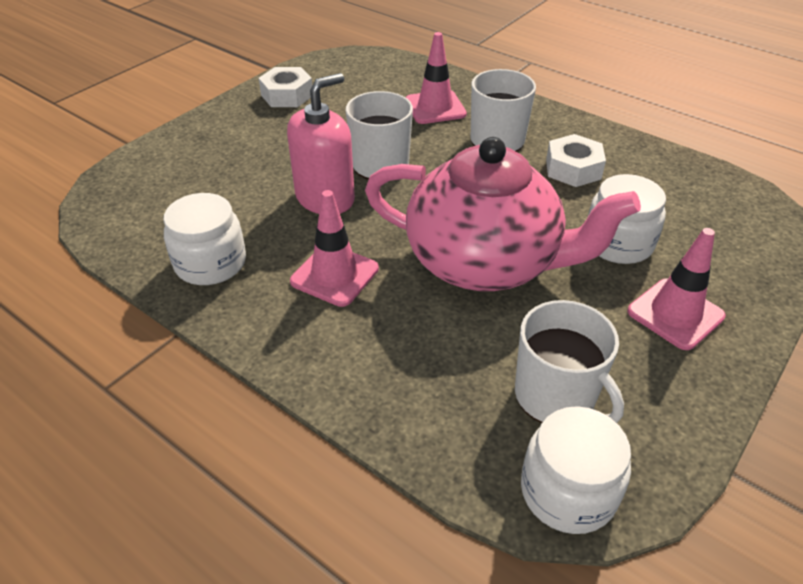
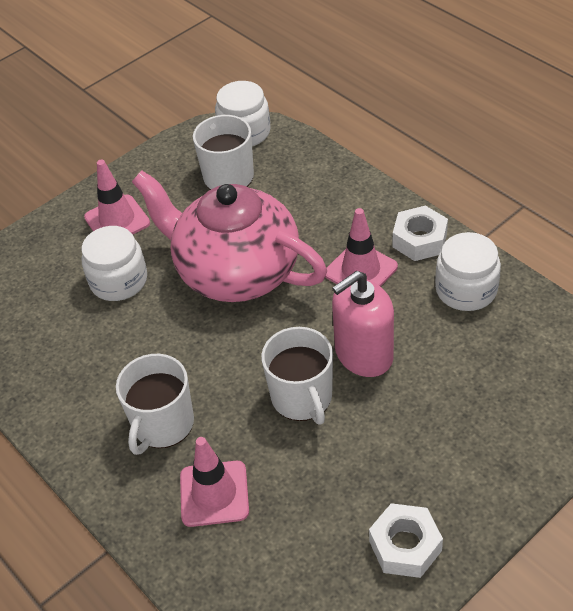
camera: 165 degrees left, 5 degrees up
(573, 169) = (106, 370): white nut -> white nut (419, 240)

